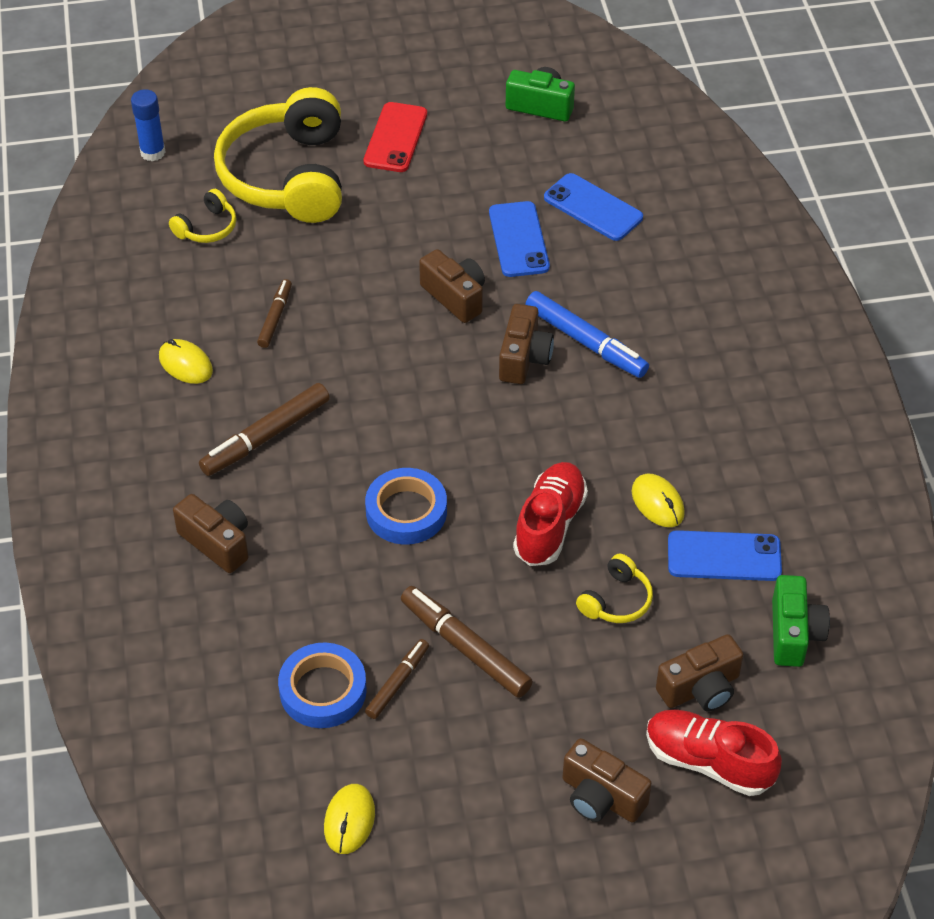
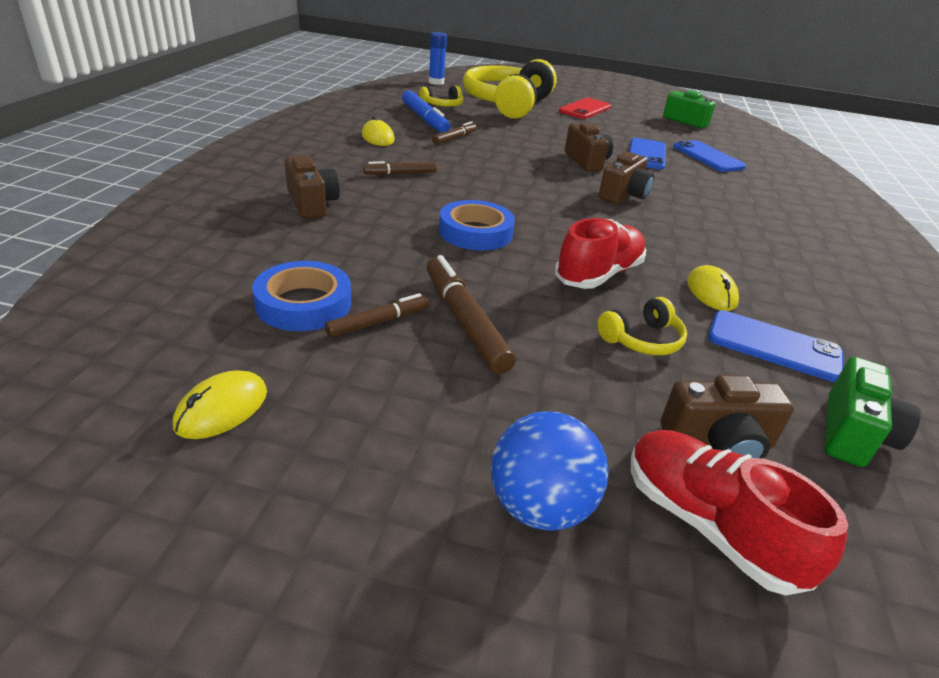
camera: 20 degrees right, 15 degrees down
(266, 437) = (400, 174): brown marker -> brown marker, size x0.60
(586, 342) = (678, 201): blue marker -> blue marker (425, 119)
(601, 797) = (539, 507): brown camera -> blue ball

